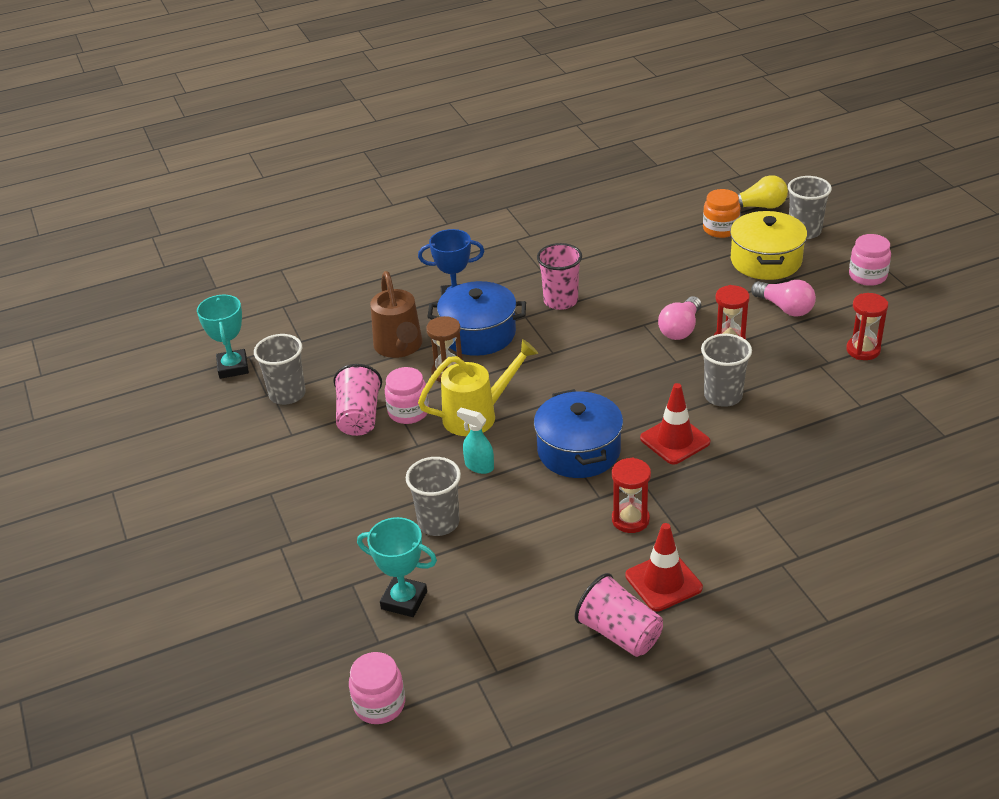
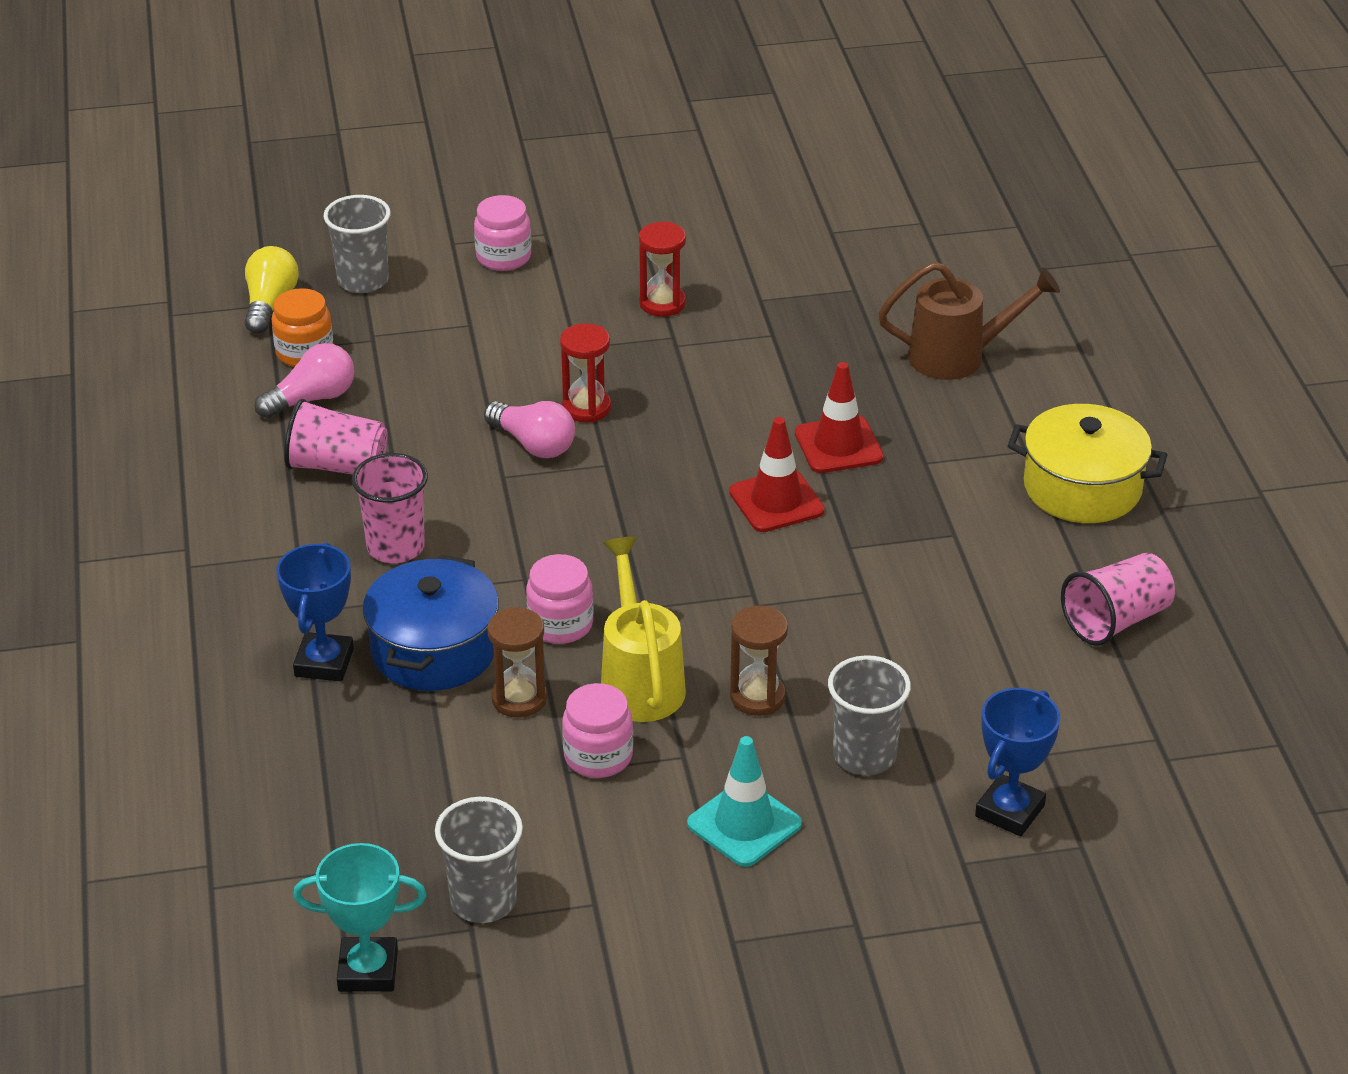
camera: 80 degrees left, 0 degrees up
(359, 417) = (585, 815): pink cup -> pink cup (337, 466)
(365, 480) = (744, 824): none -> turquoise traffic cone
(379, 704) = (1192, 857): pink jar -> pink jar (560, 624)
(399, 347) = (422, 746): brown watering can -> brown watering can (958, 357)
(404, 600) = (1009, 811): turquoise trophy -> blue trophy
(479, 466) = (757, 697): turquoise spray bottle -> brown hourglass
(579, 451) = (763, 593): blue pot -> none
(630, 520) = (918, 572): red hourglass -> none
(663, 582) = (1038, 566): red traffic cone -> red traffic cone (838, 445)
(723, 396) = (702, 440): grey cup -> none
(766, 261) = (413, 331): yellow pot -> yellow pot (1082, 488)
(785, 308) = (536, 342): pink light bulb -> pink light bulb (312, 399)

